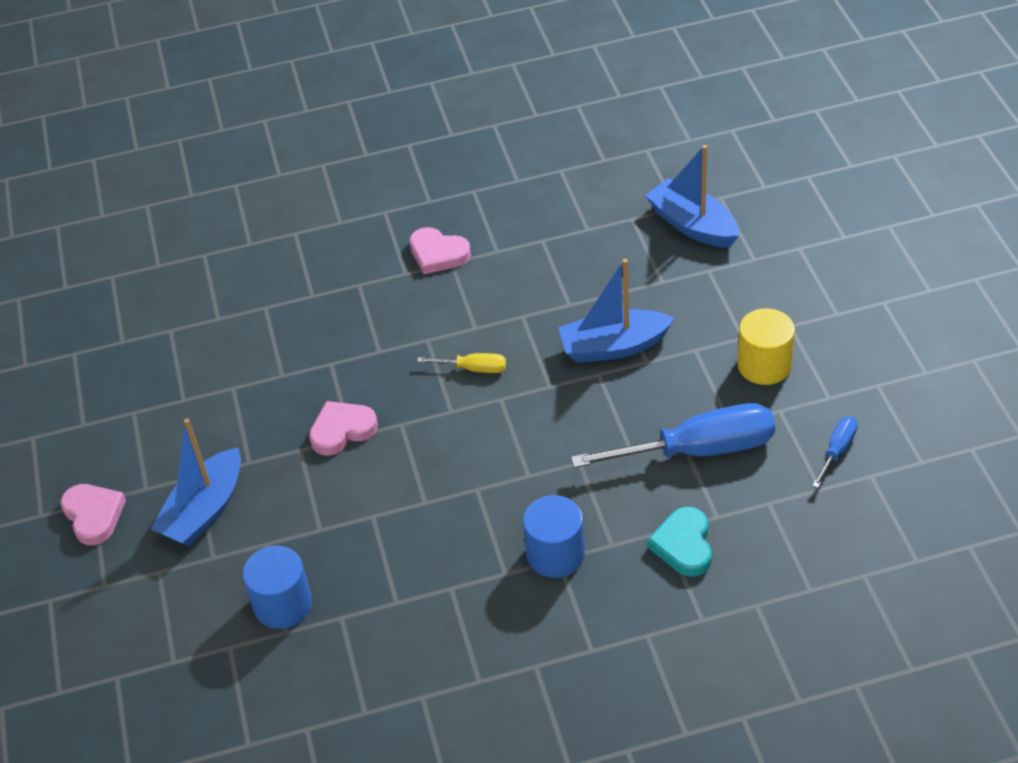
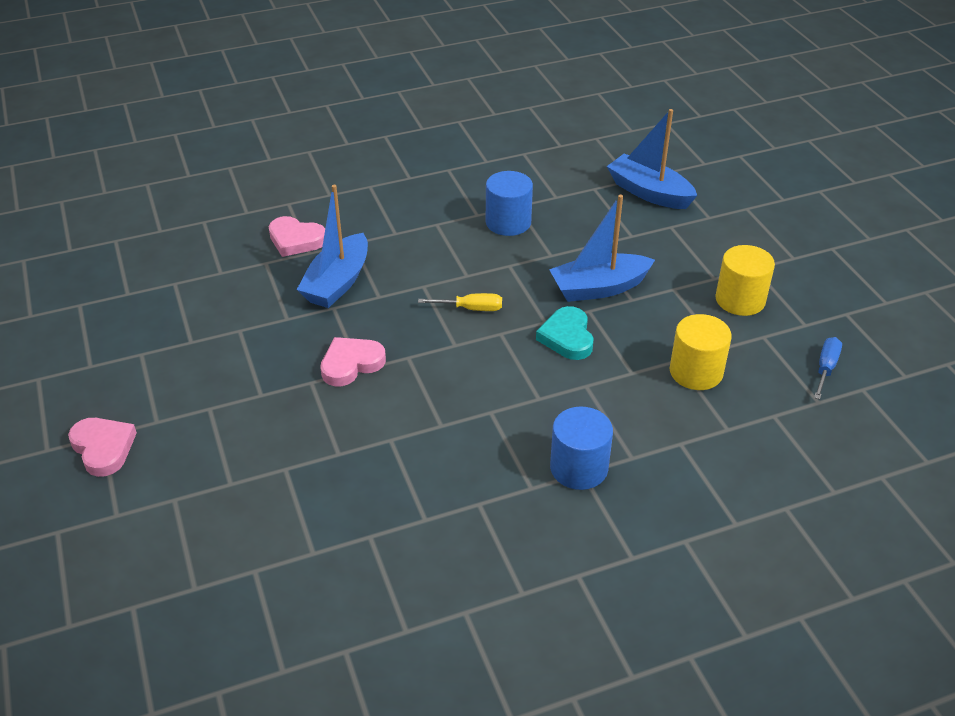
camera: 10 degrees left, 5 degrees down
(205, 510) = (219, 439): blue boat -> blue boat (337, 282)
(283, 604) = (307, 526): blue cylinder -> blue cylinder (508, 222)
(438, 254) = (424, 217): pink heart -> pink heart (296, 240)
(683, 545) = (702, 455): turquoise heart -> turquoise heart (567, 337)
(697, 450) = (696, 372): blue screwdriver -> yellow cylinder

